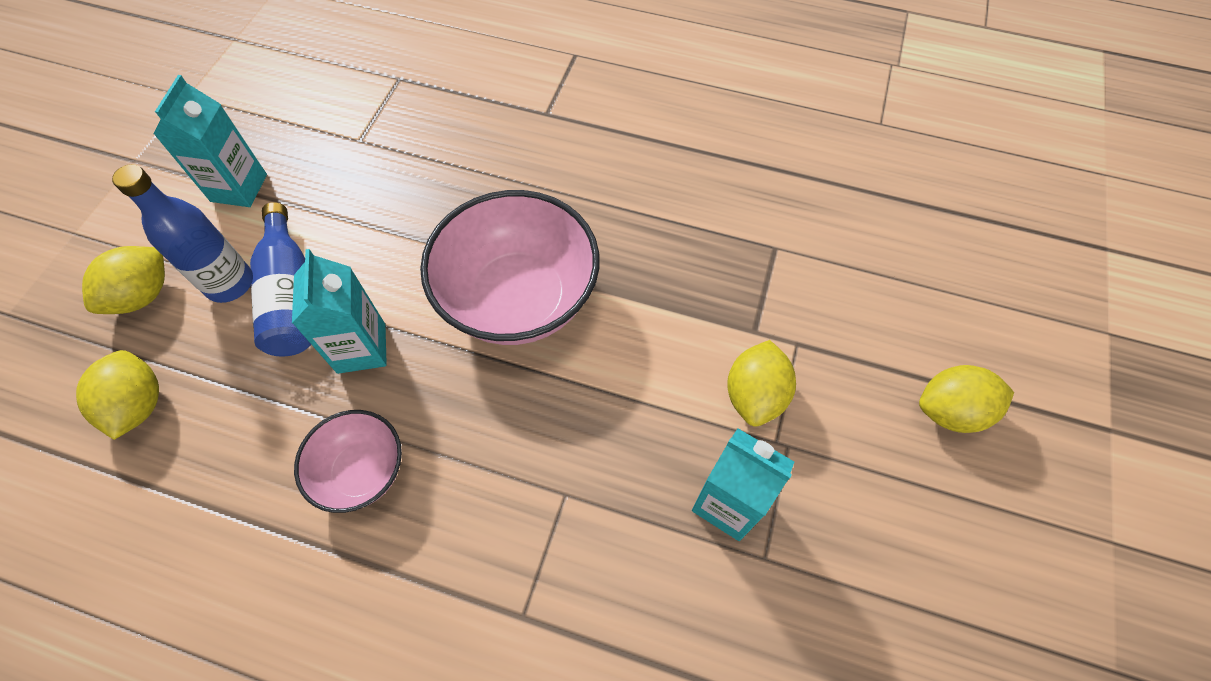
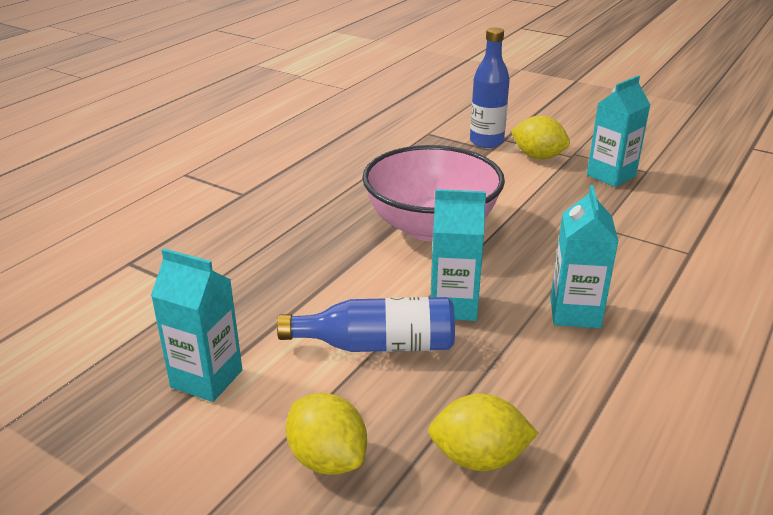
camera: 75 degrees left, 30 degrees down
(230, 283) = (342, 387): blue bottle -> blue bottle (486, 142)
(362, 471) = (575, 313): pink bowl -> turquoise carton
(950, 411) = (559, 110): yellow lemon -> none

